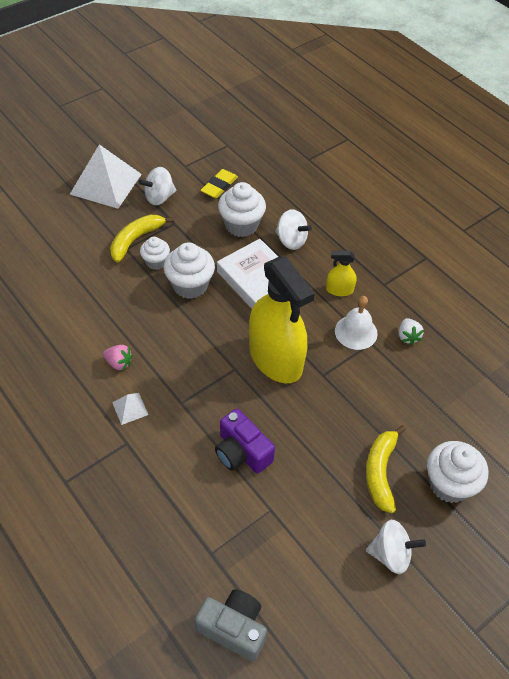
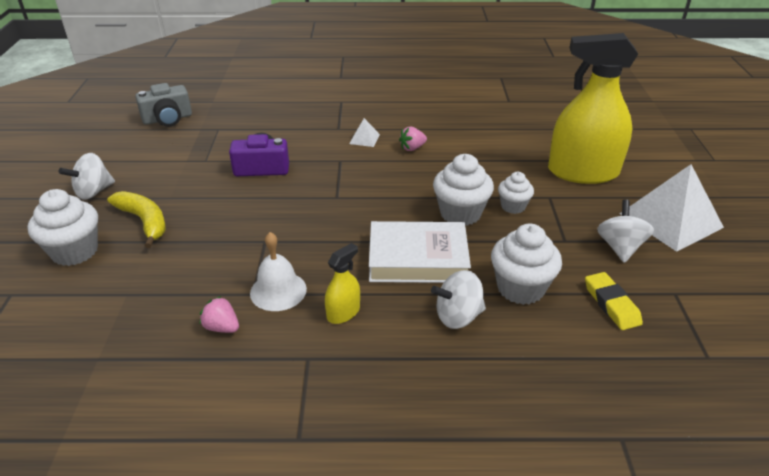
camera: 130 degrees right, 15 degrees down
(136, 240) = (557, 206): yellow banana -> none
(275, 358) = (317, 223): yellow spray bottle -> yellow spray bottle (582, 172)
(408, 337) = (222, 327): white strawberry -> pink strawberry

